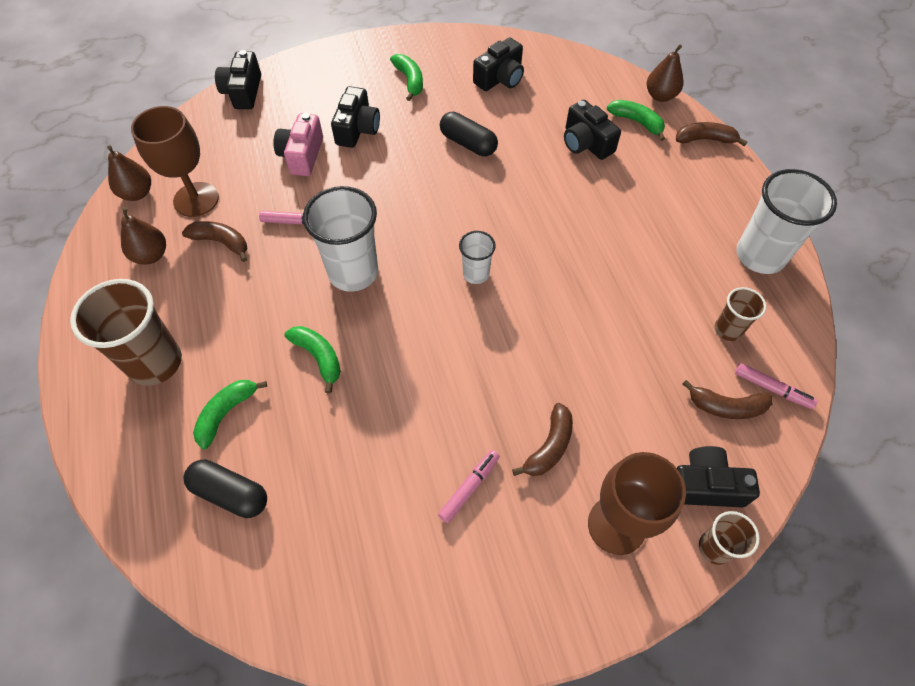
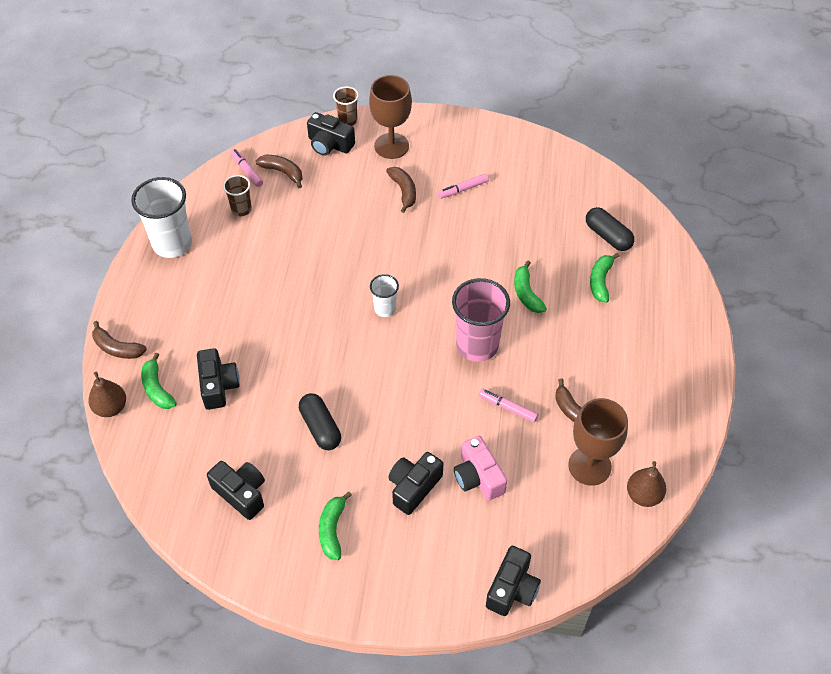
camera: 155 degrees left, 5 degrees down
(151, 255) = (638, 423): brown pear -> none
(155, 362) = (645, 333): brown cup -> none
(226, 413) = (600, 281): green banana -> green banana turned 135 degrees clockwise
(302, 155) = (478, 477): pink camera -> pink camera turned 120 degrees clockwise
(353, 272) = (477, 345): white cup -> pink cup
(500, 78) = (241, 493): black camera -> black camera turned 60 degrees clockwise
(549, 446) = (403, 191): brown banana -> brown banana turned 105 degrees clockwise

